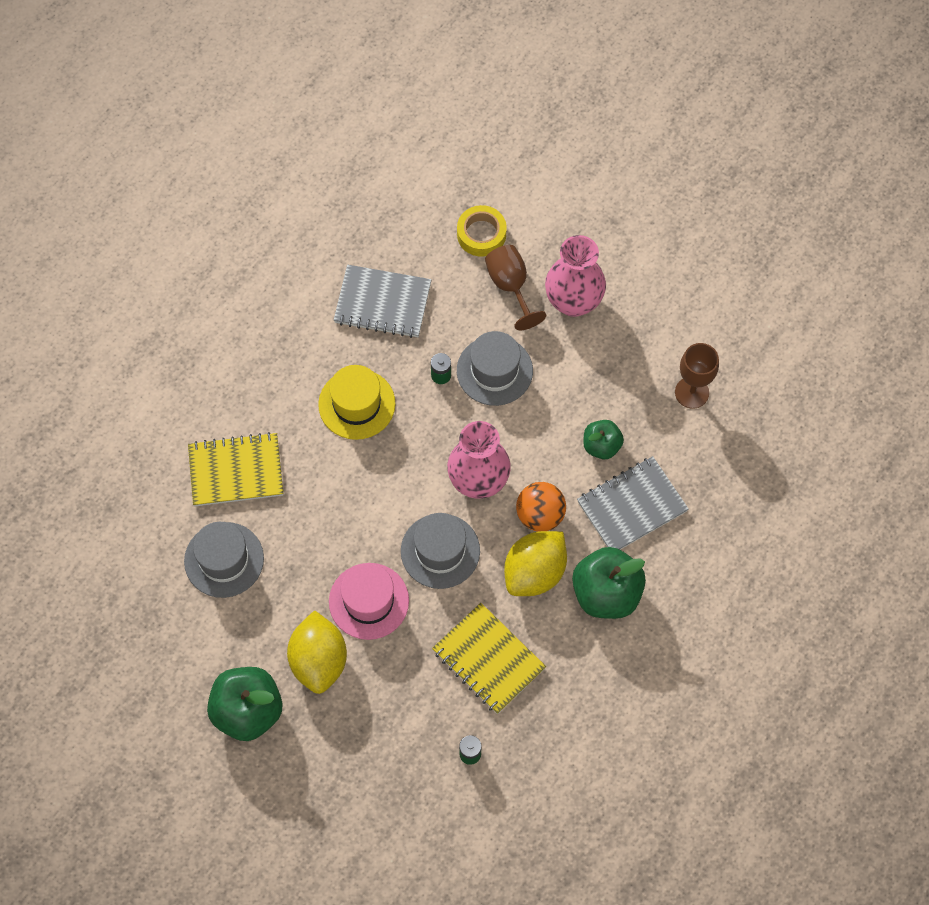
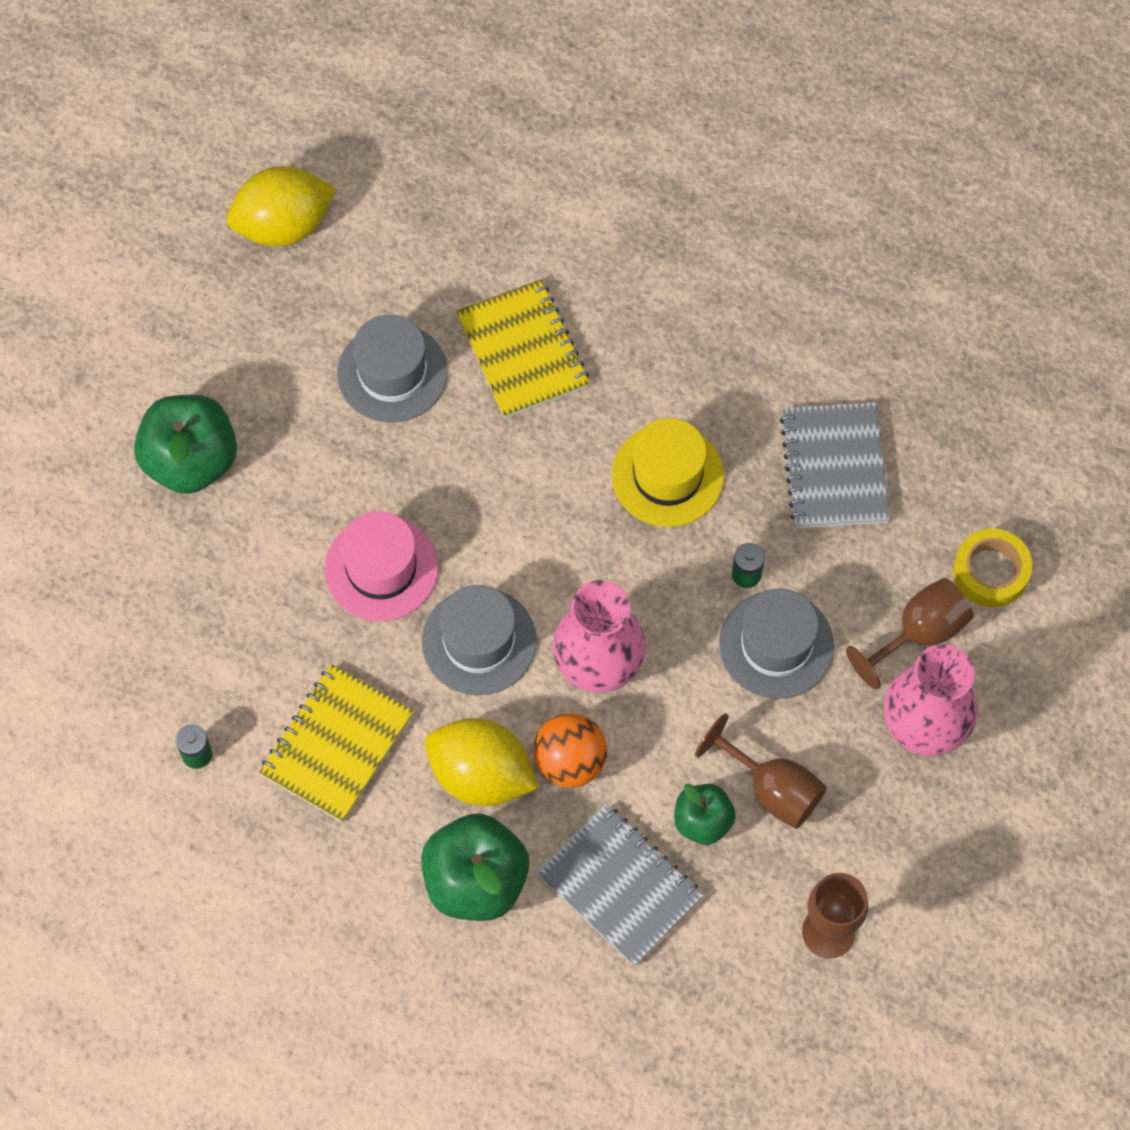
camera: 75 degrees right, 0 degrees up
(319, 661) = (281, 528): yellow lemon -> yellow lemon (284, 225)
(590, 399) = (772, 789): none -> brown goblet

